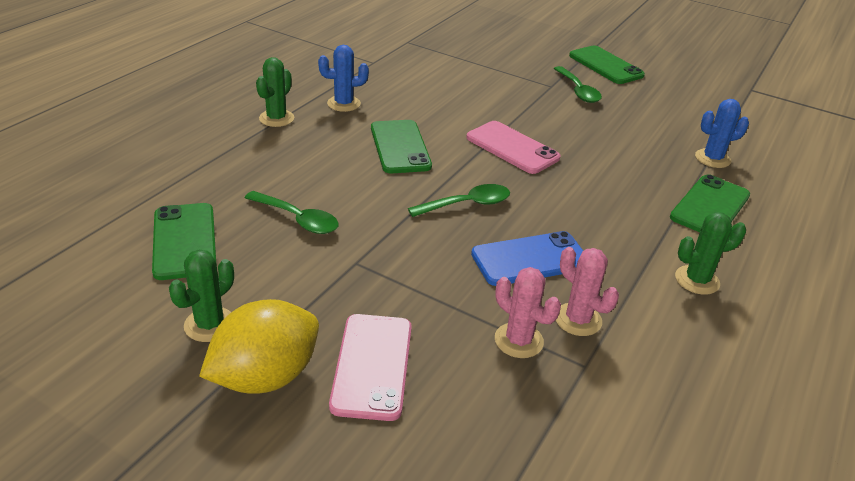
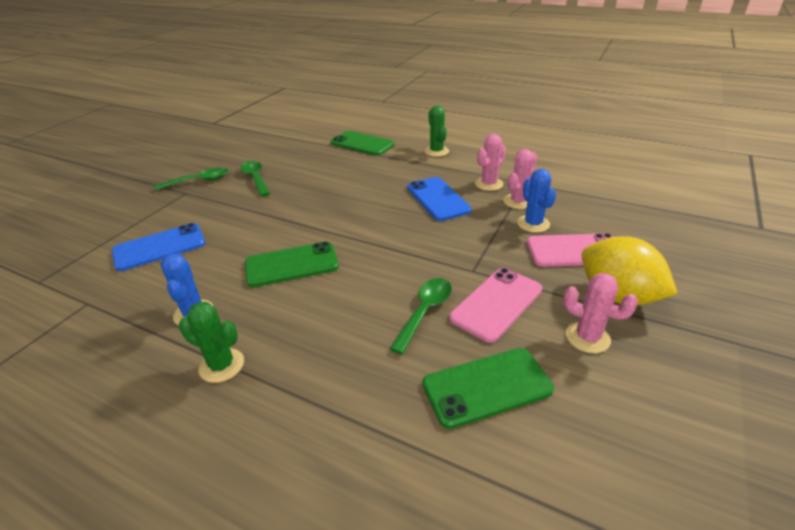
camera: 90 degrees left, 0 degrees up
(209, 324) = (587, 337): green cactus -> pink cactus
(446, 82) = (159, 247): none -> blue phone
(467, 204) = (379, 225): green spoon -> green spoon (255, 178)
(512, 148) = (293, 208): pink phone -> pink phone (496, 303)
(606, 65) = (155, 169): green phone -> none
(712, 159) = (306, 140): blue cactus -> blue cactus (533, 224)

